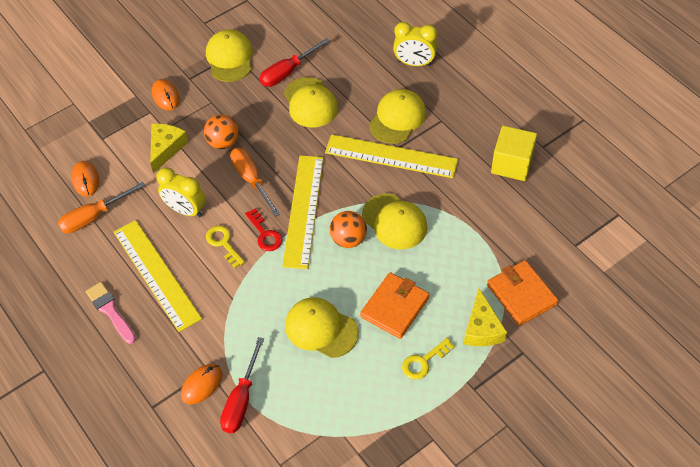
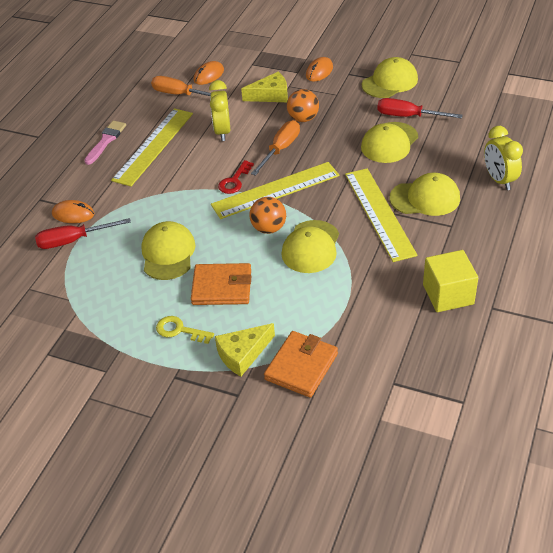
camera: 60 degrees right, 10 degrees down
(223, 243) = (207, 164): yellow key -> none

